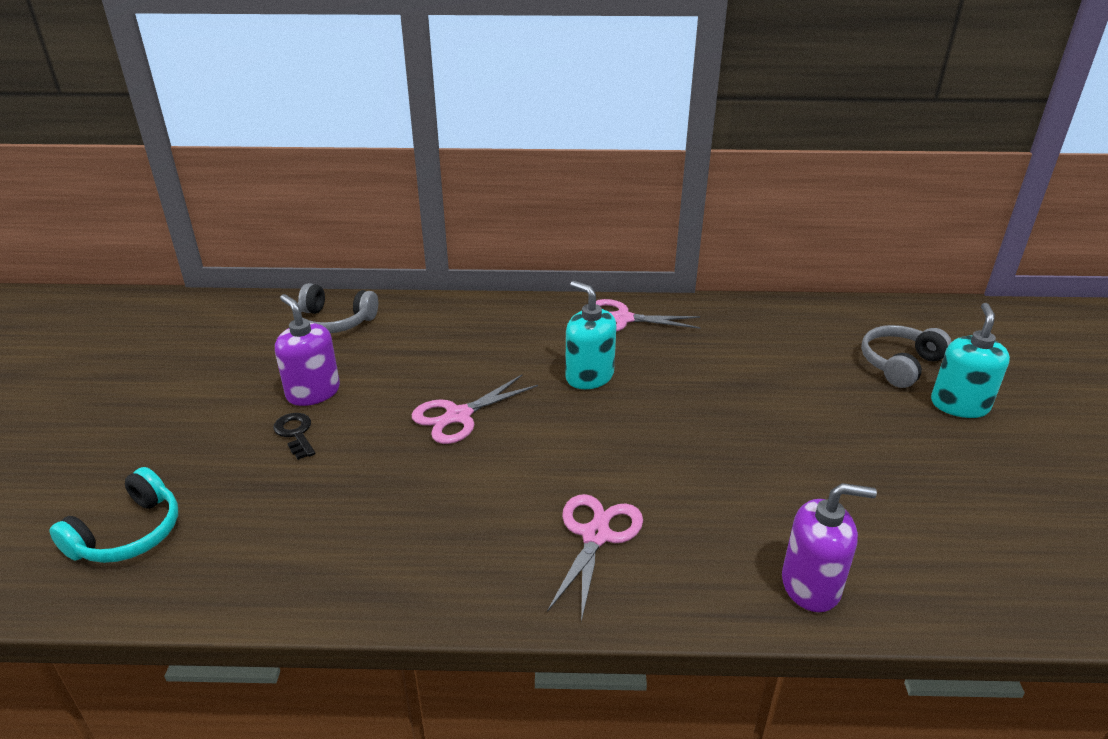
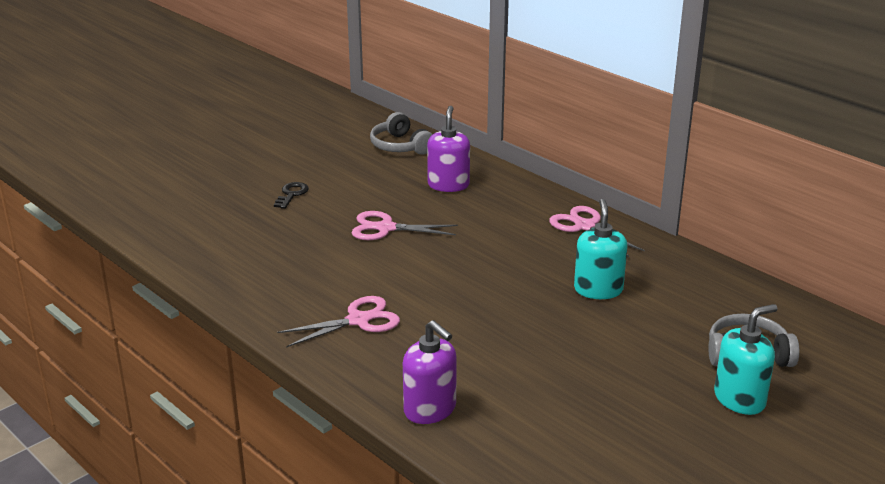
camera: 45 degrees right, 5 degrees down
(128, 534) = (162, 200): turquoise headphones -> none
(313, 392) = (330, 178): purple soap dispenser -> purple soap dispenser (448, 185)
(589, 376) = (499, 247): turquoise soap dispenser -> turquoise soap dispenser (598, 290)

